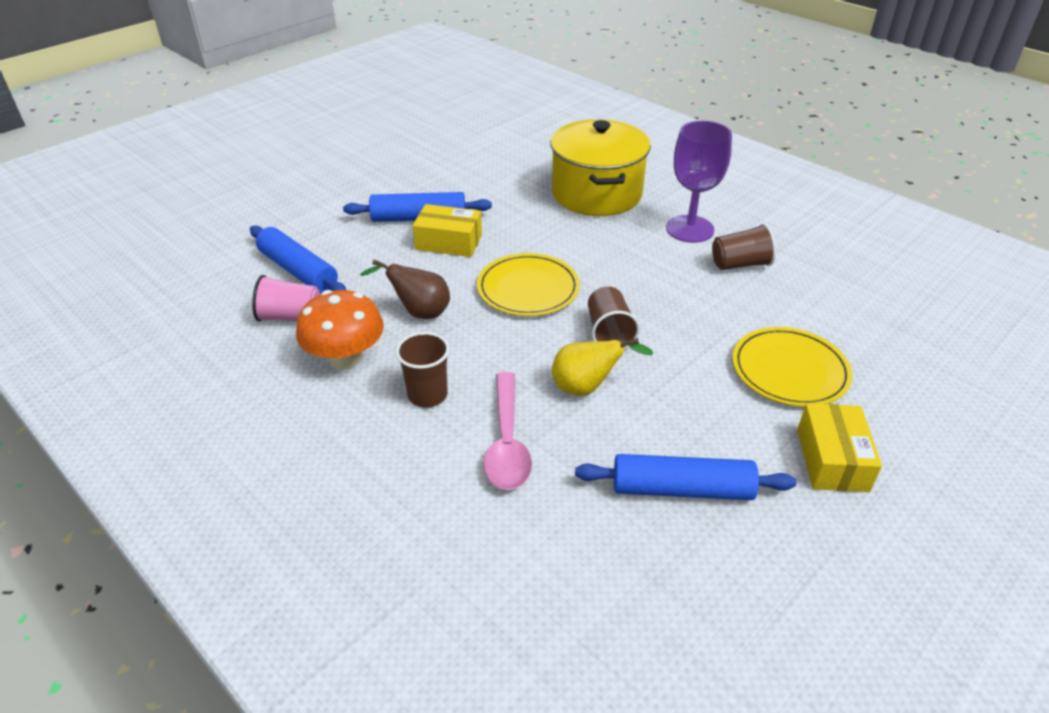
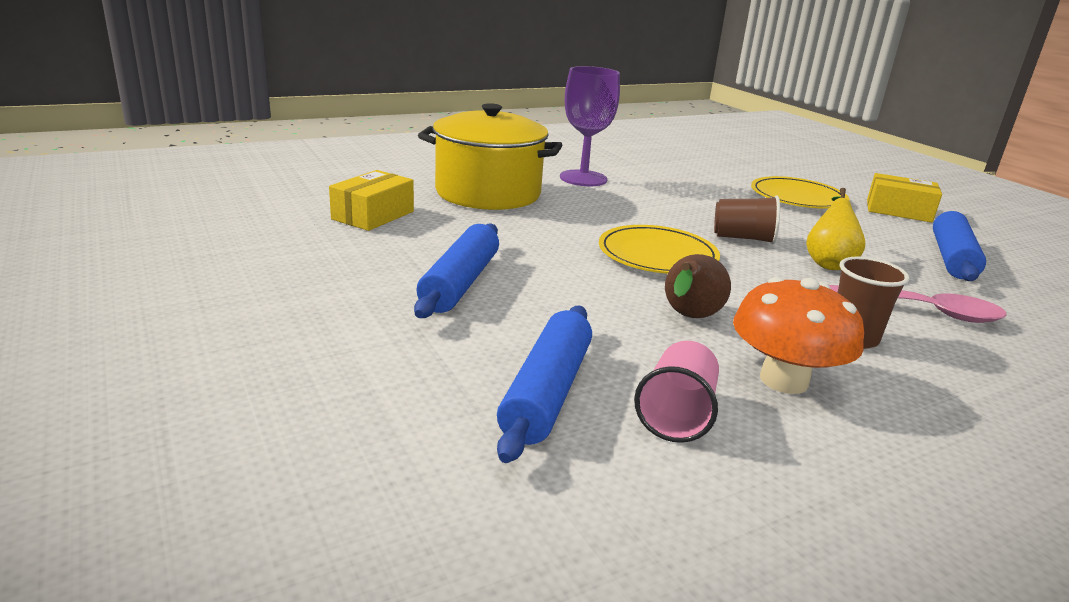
camera: 75 degrees left, 15 degrees down
(298, 271) = (546, 392): blue rolling pin -> blue rolling pin turned 45 degrees counterclockwise
(449, 242) = (536, 276): yellow box -> yellow box (373, 215)
(740, 264) = (649, 177): brown cup -> none

